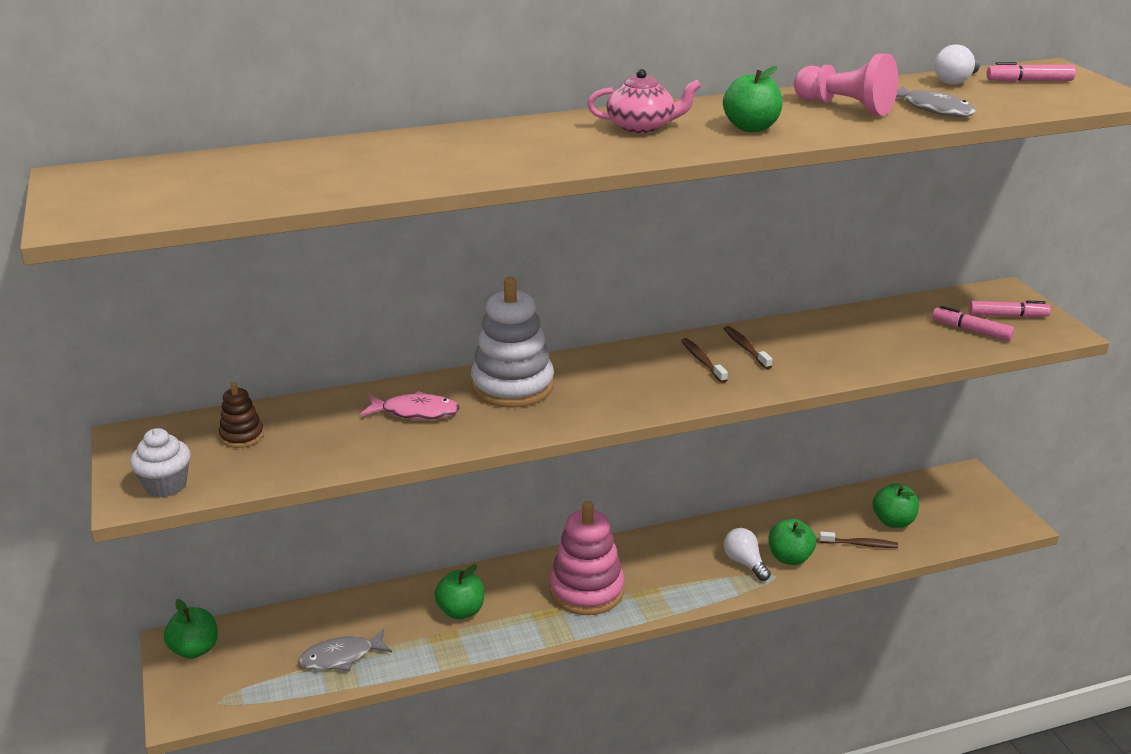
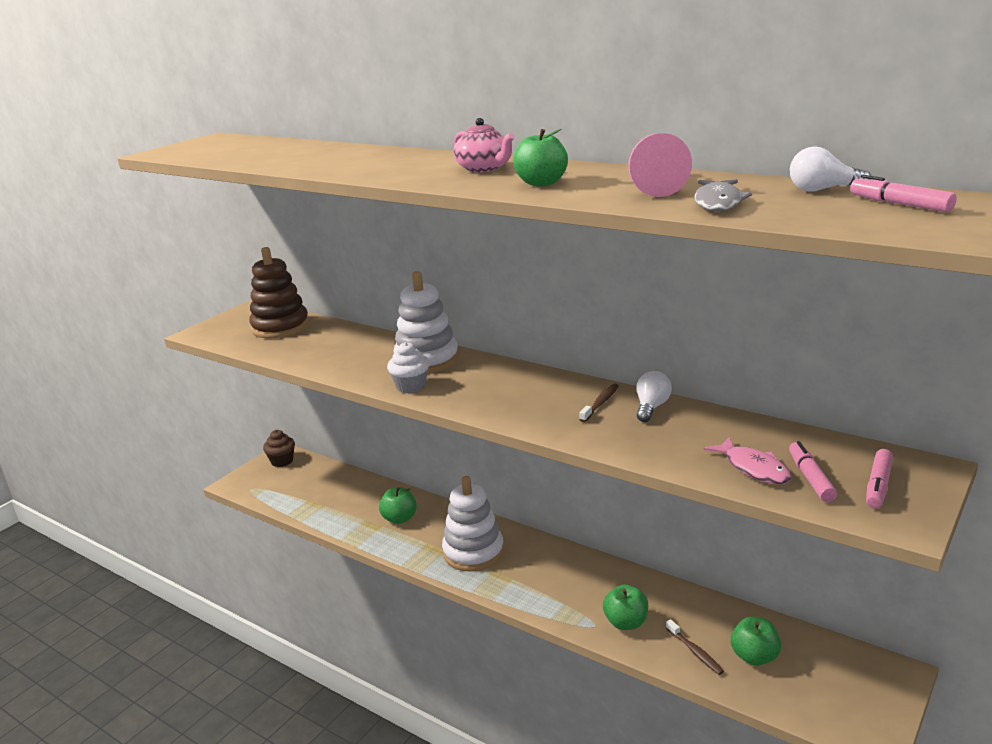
camera: 55 degrees right, 5 degrees down
(166, 485) = (216, 333): white cupcake -> white cupcake (411, 386)
(195, 649) = (282, 461): green apple -> brown cupcake
(242, 436) = (280, 327): brown stacking toy -> brown stacking toy, size x2.05
(341, 657) = (319, 503): grey fish -> none
(416, 412) = (359, 350): pink fish -> pink fish (753, 468)
(586, 590) = (473, 552): pink stacking toy -> white stacking toy
(702, 361) = (555, 397): brown toothbrush -> none
(744, 563) = (590, 604): white light bulb -> white light bulb (651, 407)
(1007, 316) = (878, 485): pink marker -> pink marker turned 60 degrees clockwise

